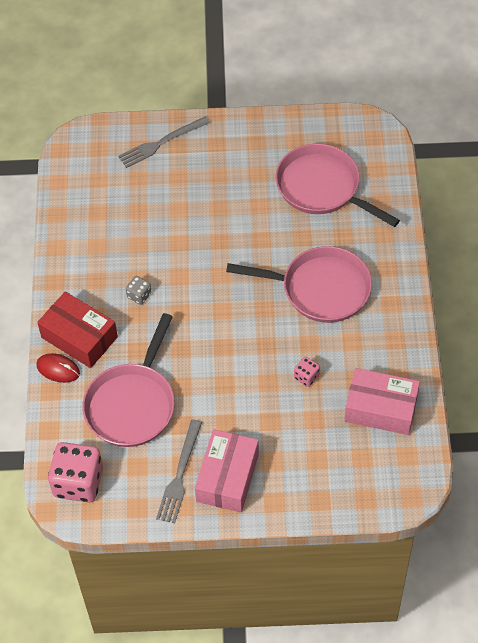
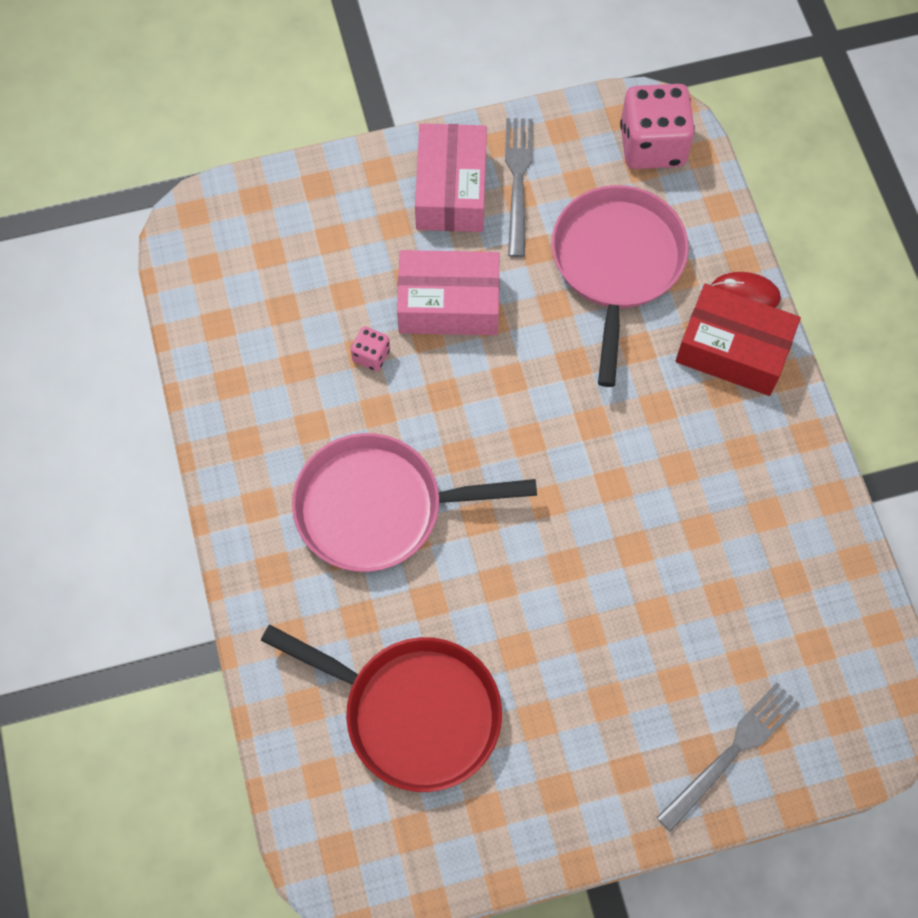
camera: 165 degrees right, 10 degrees up
(139, 295) = (666, 438): grey dice -> none
(322, 188) = (413, 712): pink pan -> red pan
(381, 408) = (251, 328): pink box -> pink box (449, 304)

